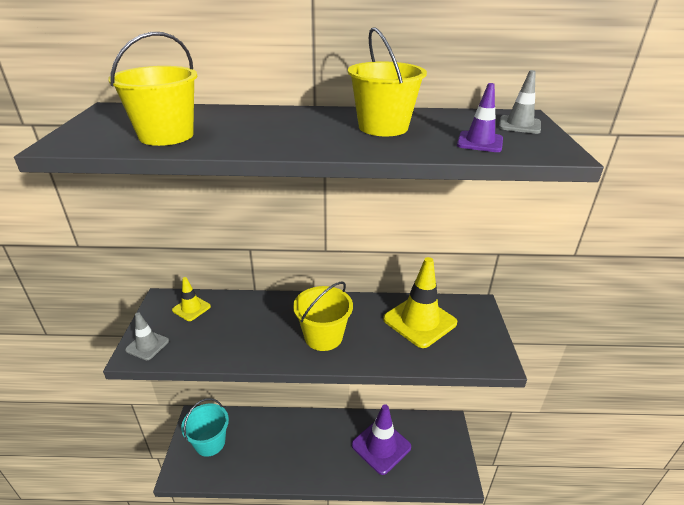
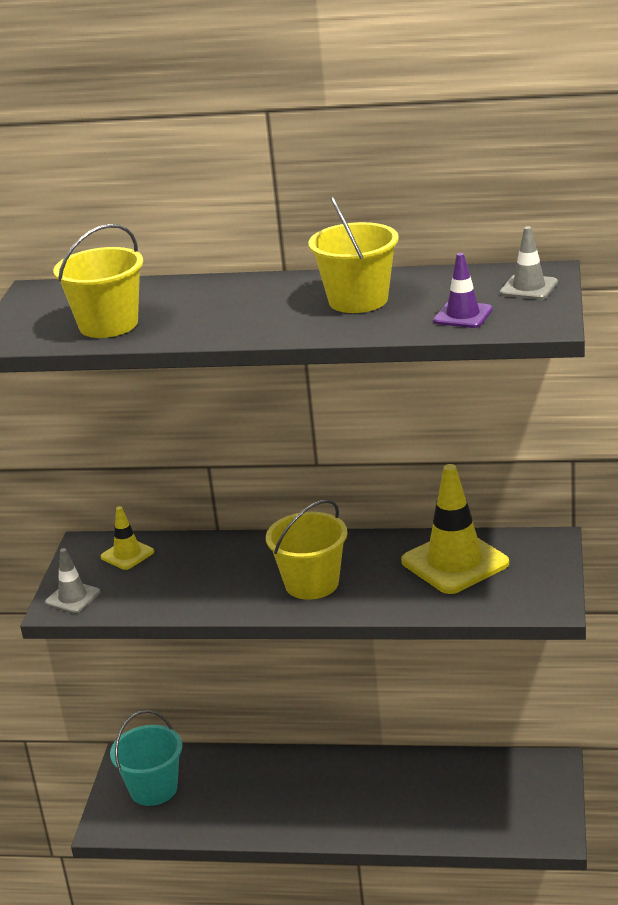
camera: 10 degrees right, 5 degrees down
(381, 446) = (430, 794): purple traffic cone -> none

